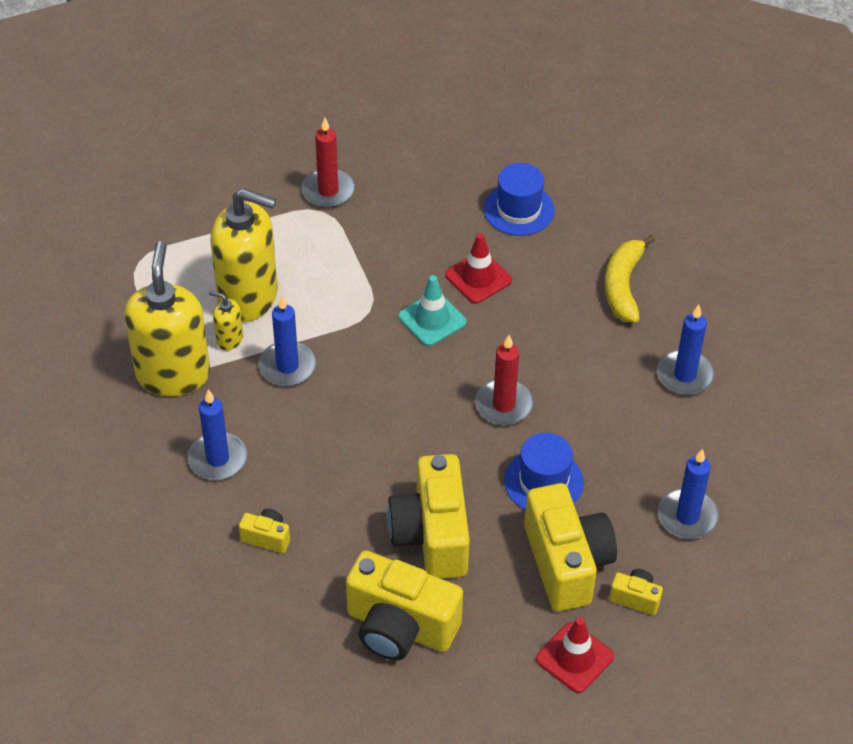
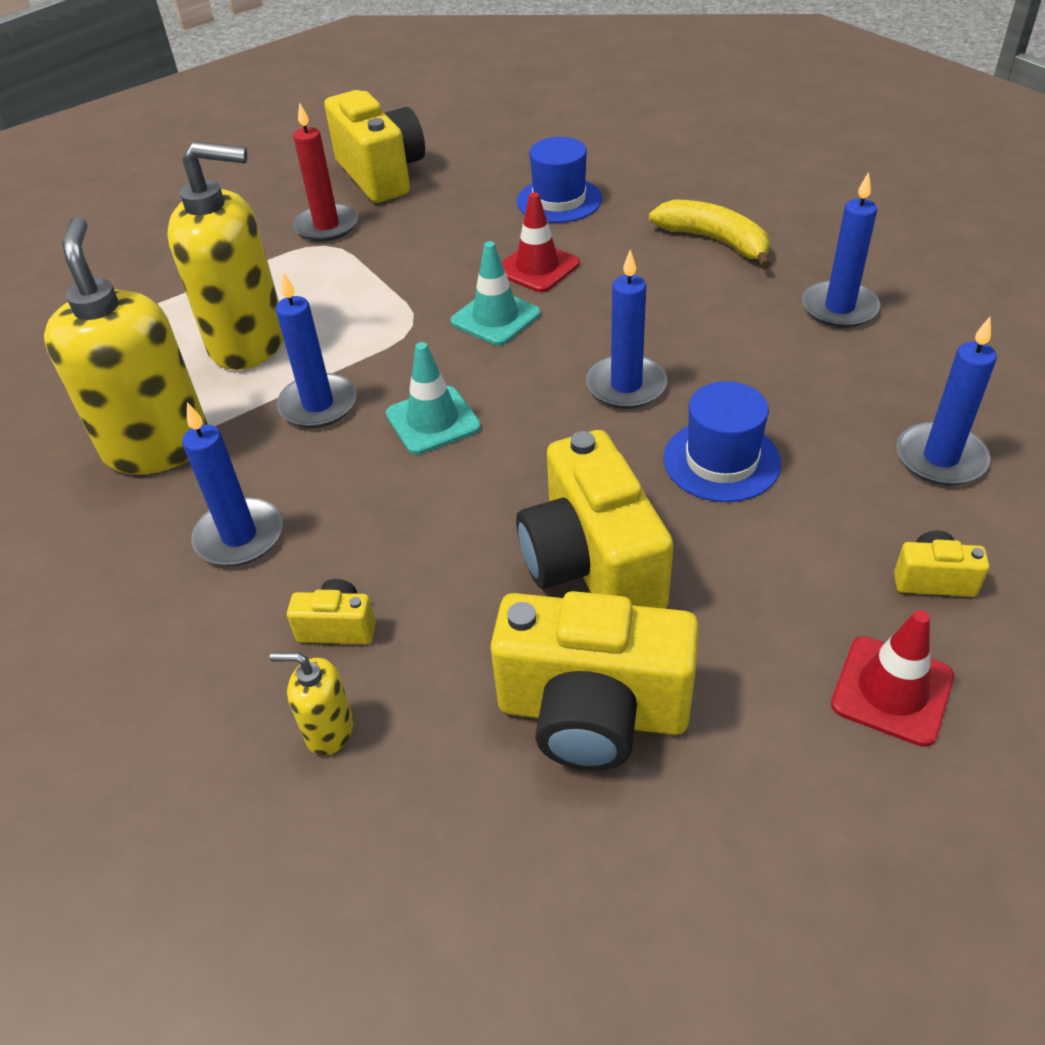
camera: 10 degrees left, 5 degrees down
(229, 339) = (231, 391): yellow soap dispenser -> yellow soap dispenser (329, 730)
(362, 400) = (433, 421): none -> turquoise traffic cone
(504, 405) = (626, 386): red candle -> blue candle
(566, 563) = (807, 556): yellow camera -> yellow camera (381, 175)
(623, 286) = (715, 241): yellow banana -> yellow banana turned 135 degrees clockwise

